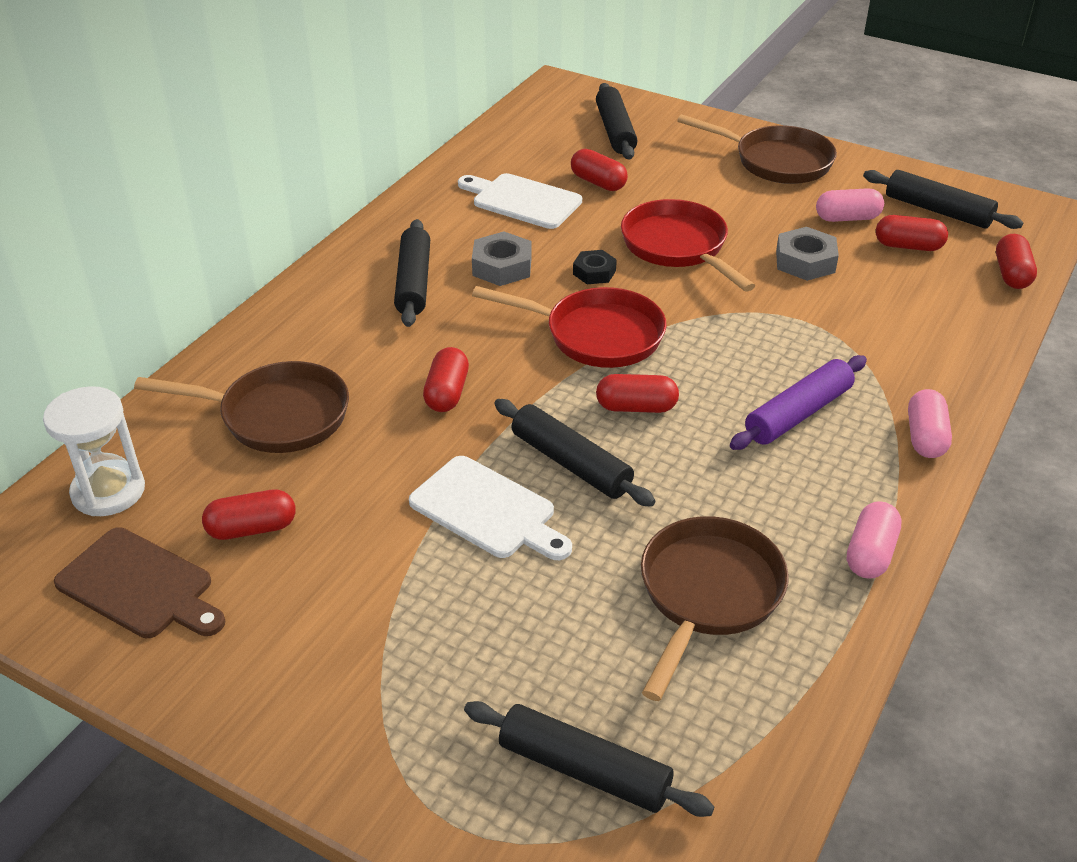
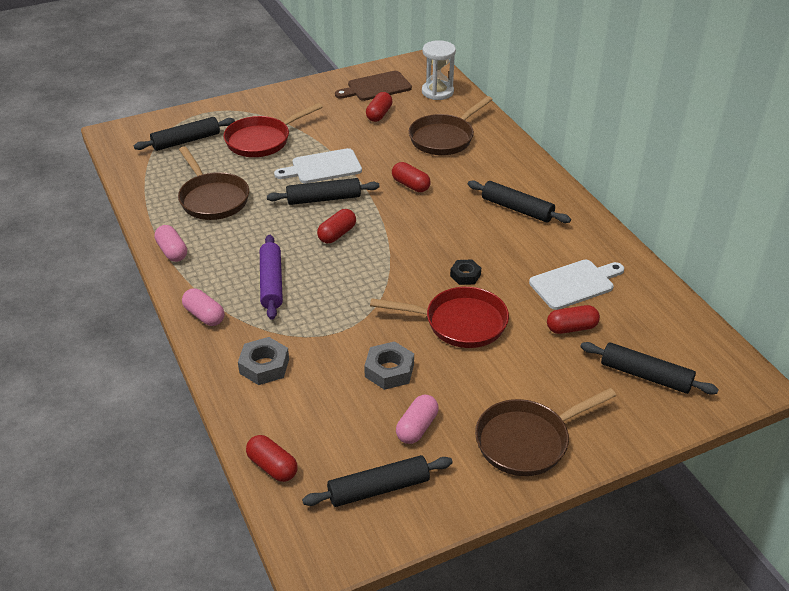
camera: 125 degrees right, 0 degrees up
(502, 267) = (504, 244): grey nut -> grey nut (264, 366)
(596, 335) = (406, 248): red pan -> red pan (262, 140)
(908, 246) = (355, 435): red capsule -> none

